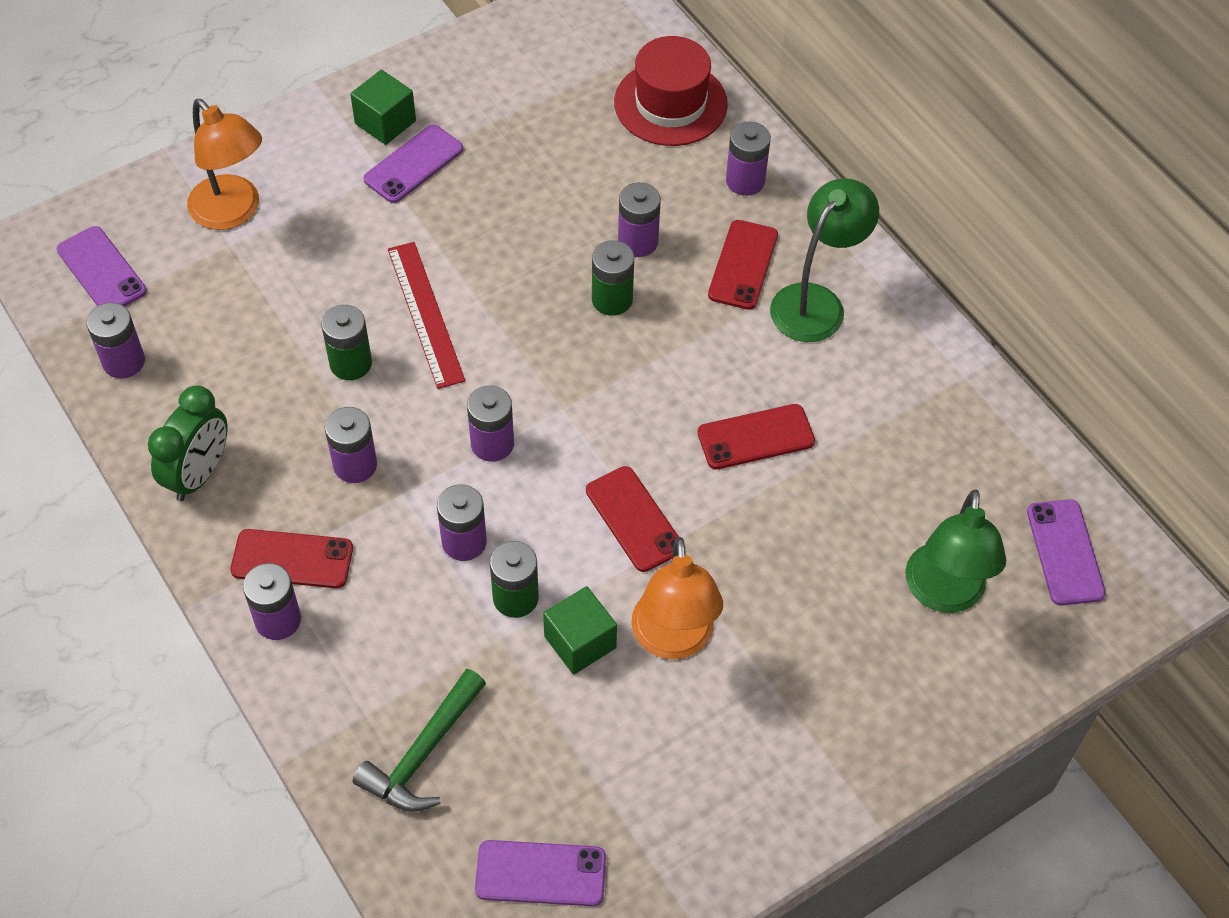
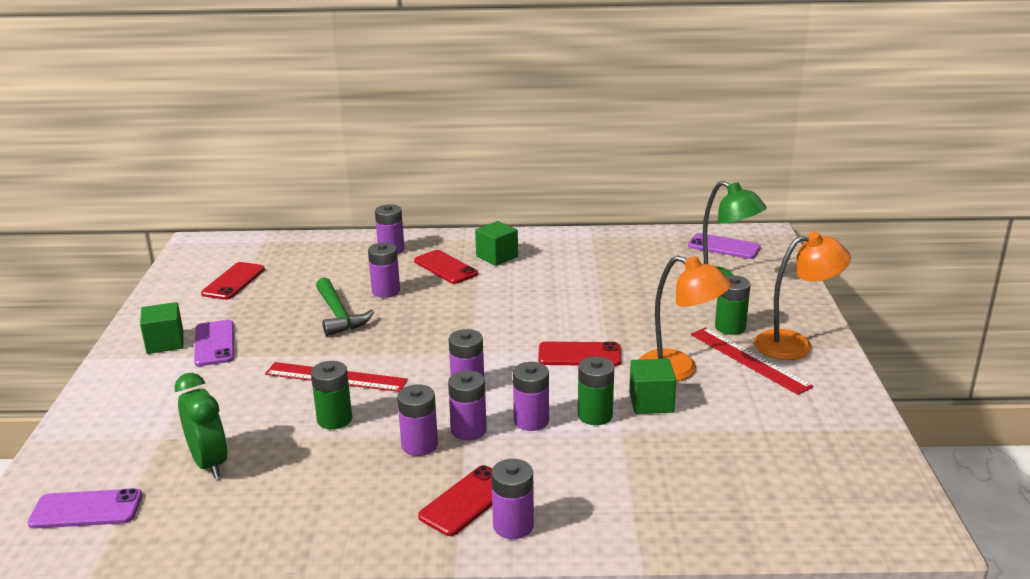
camera: 55 degrees left, 30 degrees down
(123, 361) = (187, 527): purple battery -> purple battery (468, 430)
(199, 474) = (341, 522): green clock -> green clock (209, 463)
(233, 212) = (135, 427): orange lamp -> orange lamp (794, 344)
(422, 754) = (686, 495): green hammer -> green hammer (339, 315)
(540, 874) = (818, 475): purple phone -> none
(612, 299) = (414, 311): green battery -> green battery (730, 327)
(670, 103) = (307, 252): red hat -> none
(753, 708) = (749, 360): none -> red ruler
(755, 437) = (564, 300): red phone -> red phone (233, 281)
(816, 302) = (497, 256): green lamp -> green cube

